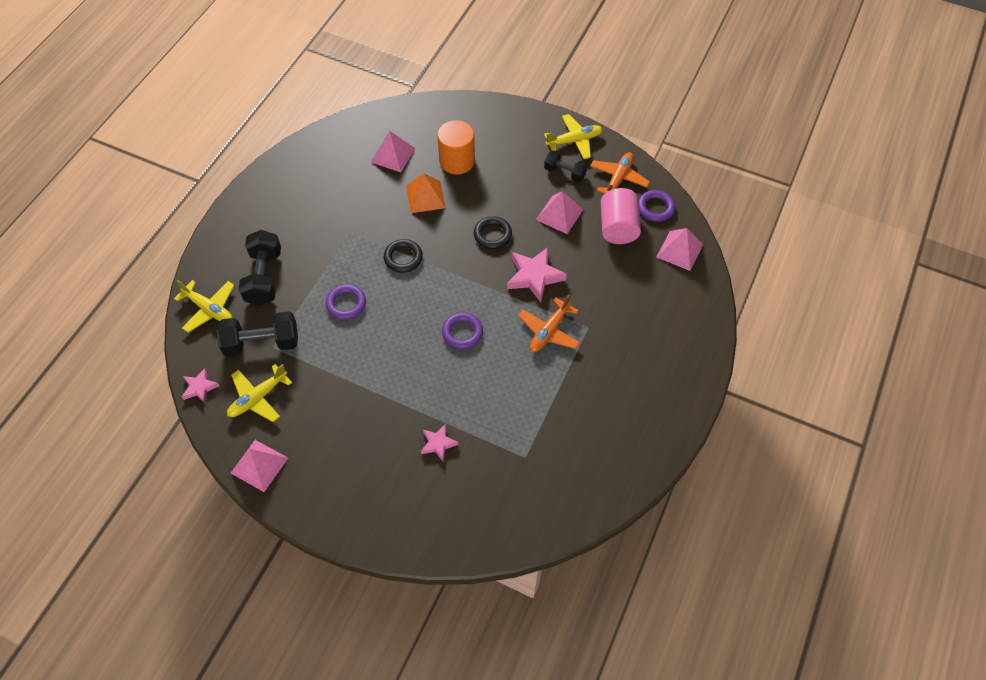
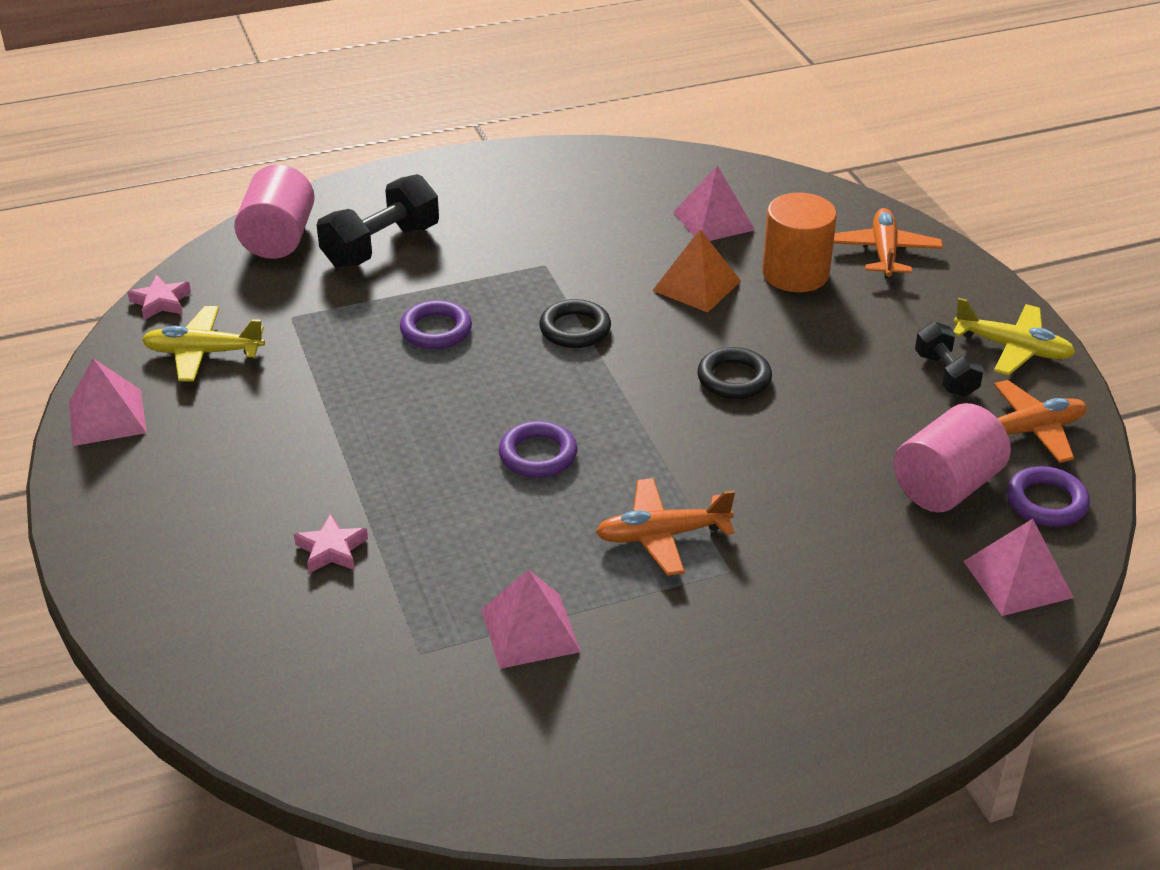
camera: 45 degrees right, 20 degrees down
(209, 309) = (278, 238): yellow plane -> pink cylinder
(262, 343) = (286, 305): black dumbbell -> none
(478, 124) = (884, 252): none -> orange plane
(534, 276) = (729, 461): pink star -> none
(559, 214) = (869, 416): pink pyramid -> pink pyramid (530, 630)

